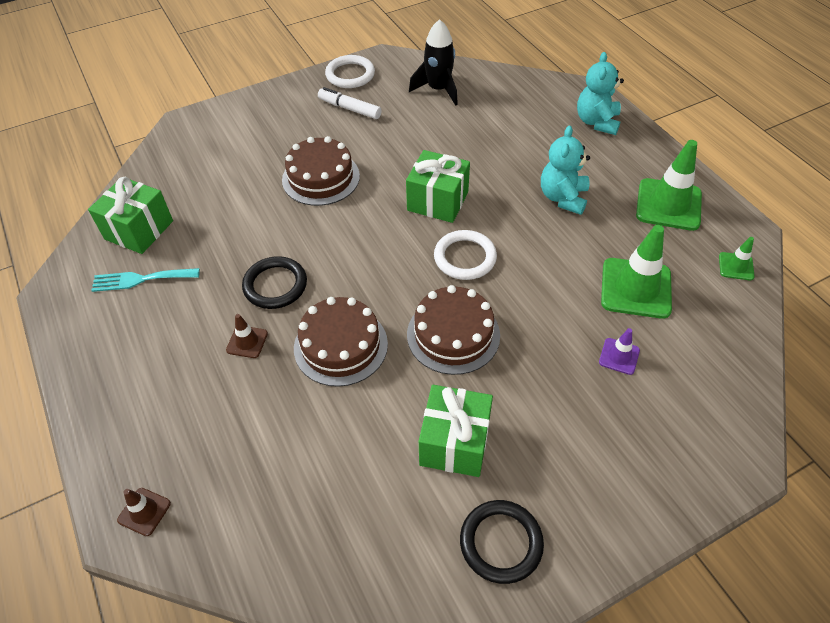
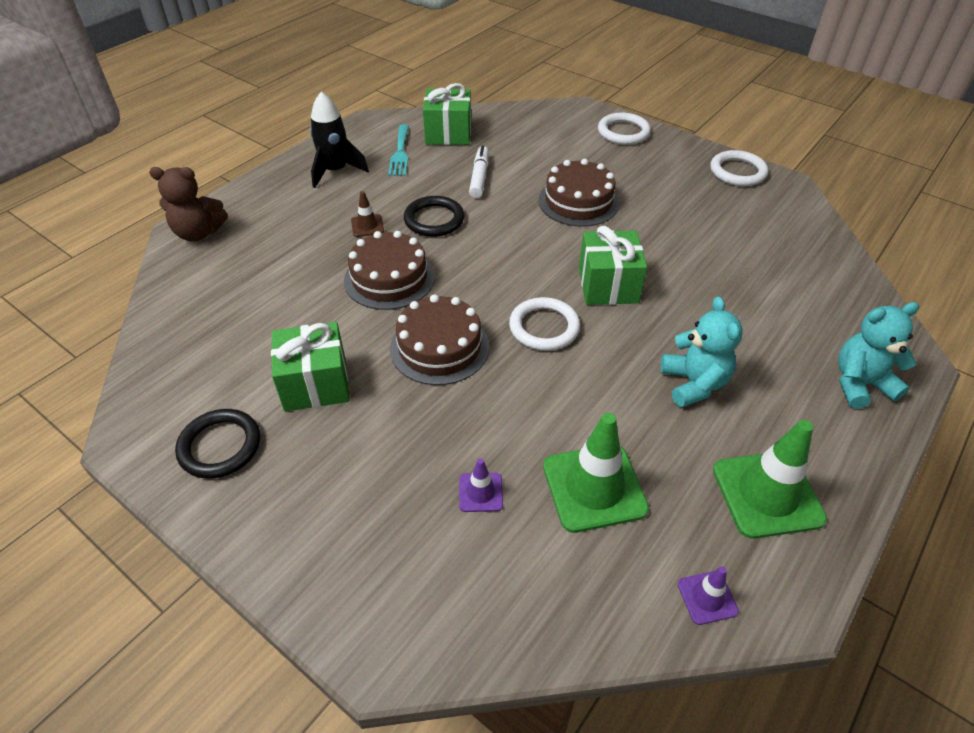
camera: 65 degrees right, 5 degrees down
(141, 279) = (400, 153): turquoise fork -> turquoise fork turned 150 degrees counterclockwise
(144, 512) = (198, 233): brown traffic cone -> brown teddy bear
(244, 112) = (623, 132): none -> white ring
(349, 109) = (687, 187): white marker -> white marker (479, 177)
(438, 90) = (778, 236): black rocket -> black rocket (335, 171)
(563, 197) = (694, 383): turquoise teddy bear -> turquoise teddy bear turned 90 degrees clockwise
(736, 266) = (707, 597): green traffic cone -> purple traffic cone

